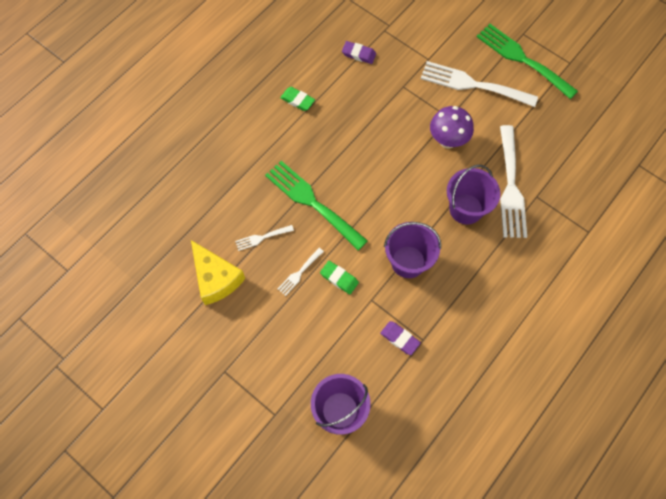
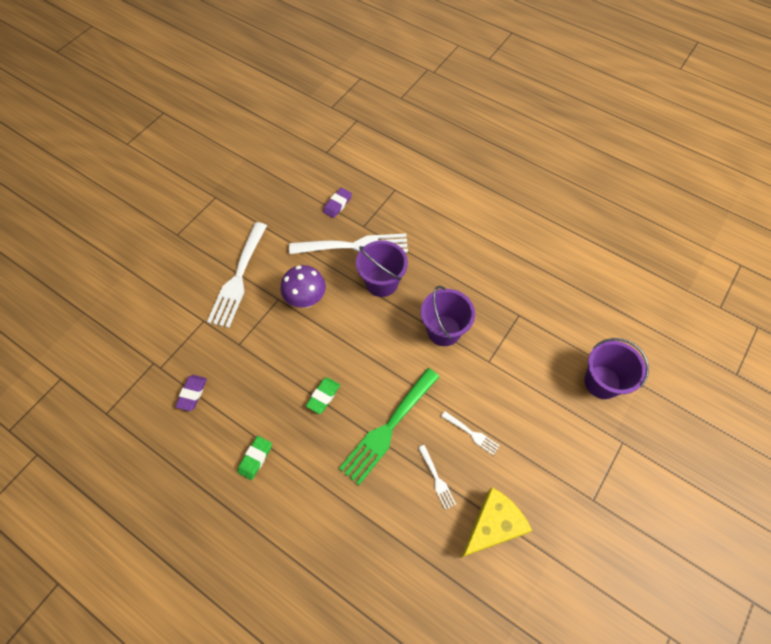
camera: 95 degrees left, 5 degrees down
(339, 278) = (471, 393): green eraser -> green eraser (323, 396)
(400, 338) = (522, 334): purple eraser -> purple eraser (337, 204)
(522, 59) = (208, 235): green fork -> none

